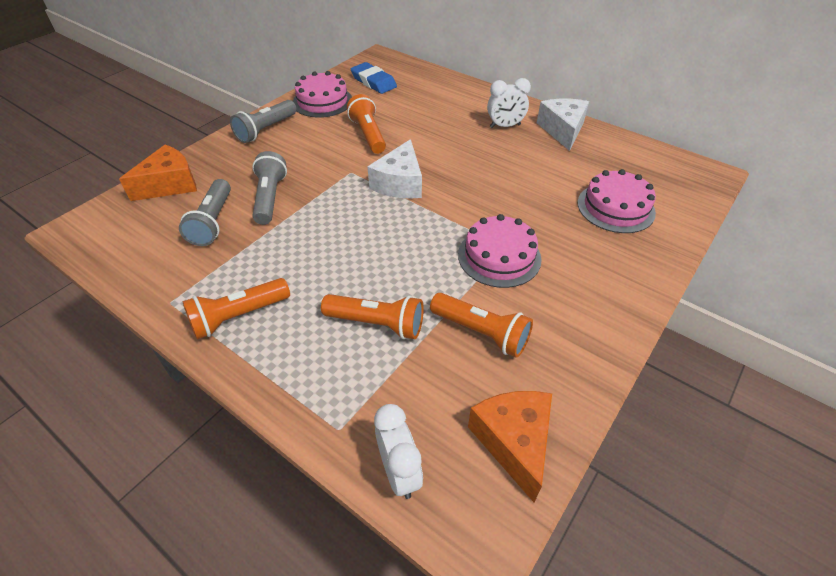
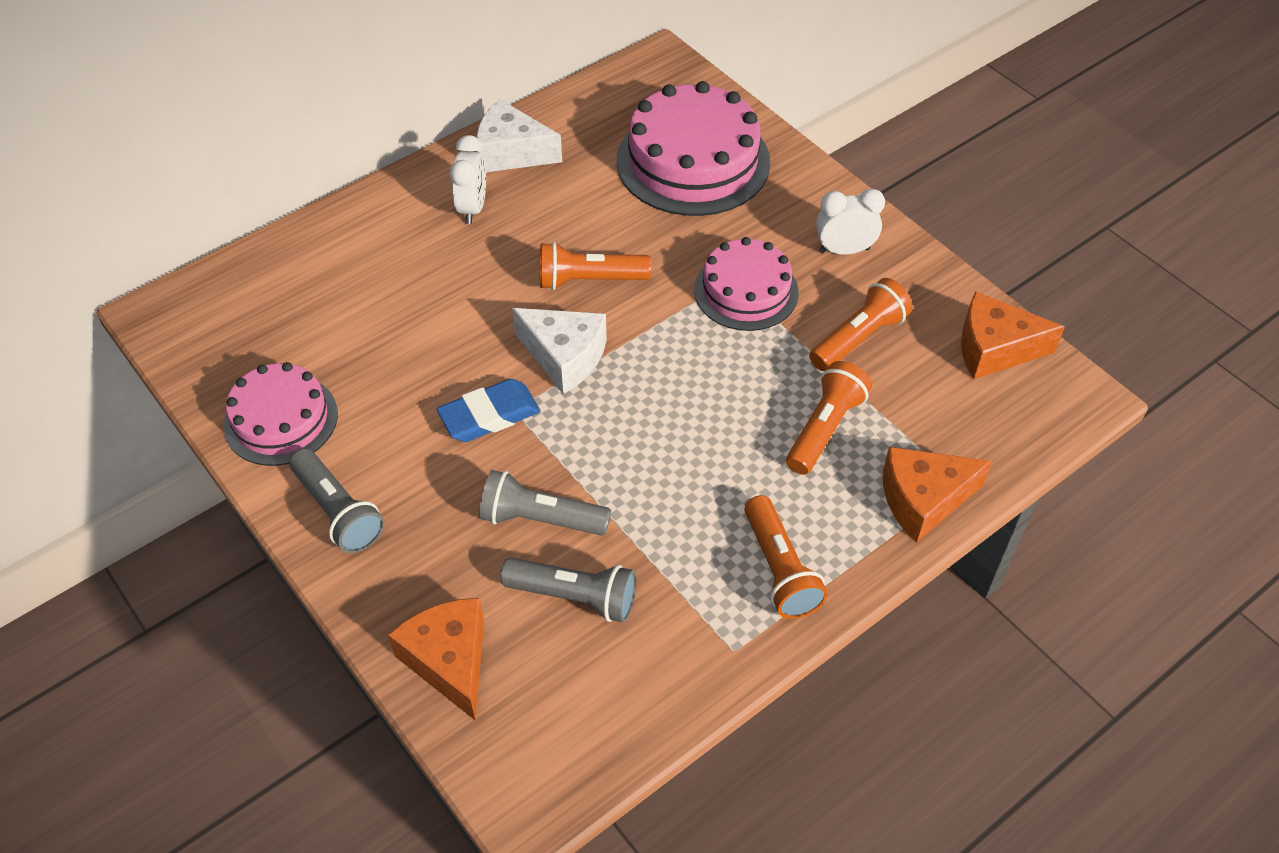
camera: 75 degrees left, 5 degrees up
(316, 402) = (923, 500): none -> orange cheese
(368, 134) = (420, 372): orange flashlight -> orange flashlight (589, 280)
(373, 82) = (250, 337): blue eraser -> blue eraser (489, 415)
(399, 472) = (1014, 442): white clock -> white clock (844, 250)
(615, 207) = (693, 161): pink cake -> pink cake, size x1.60

